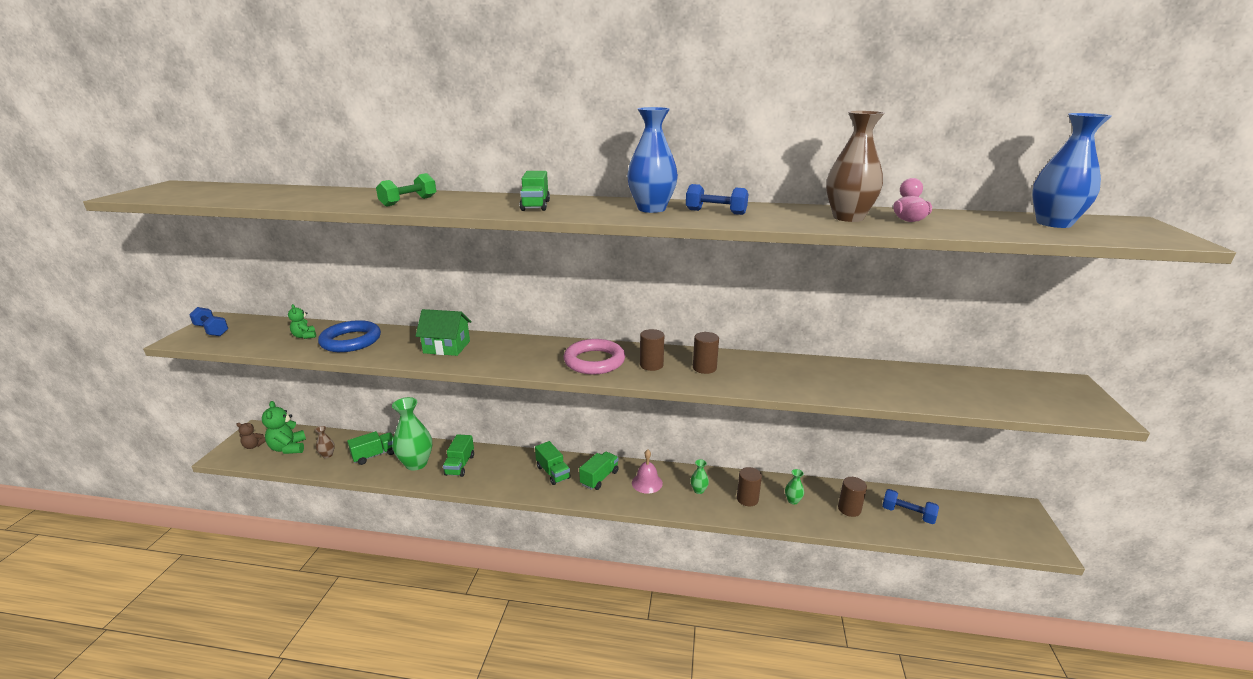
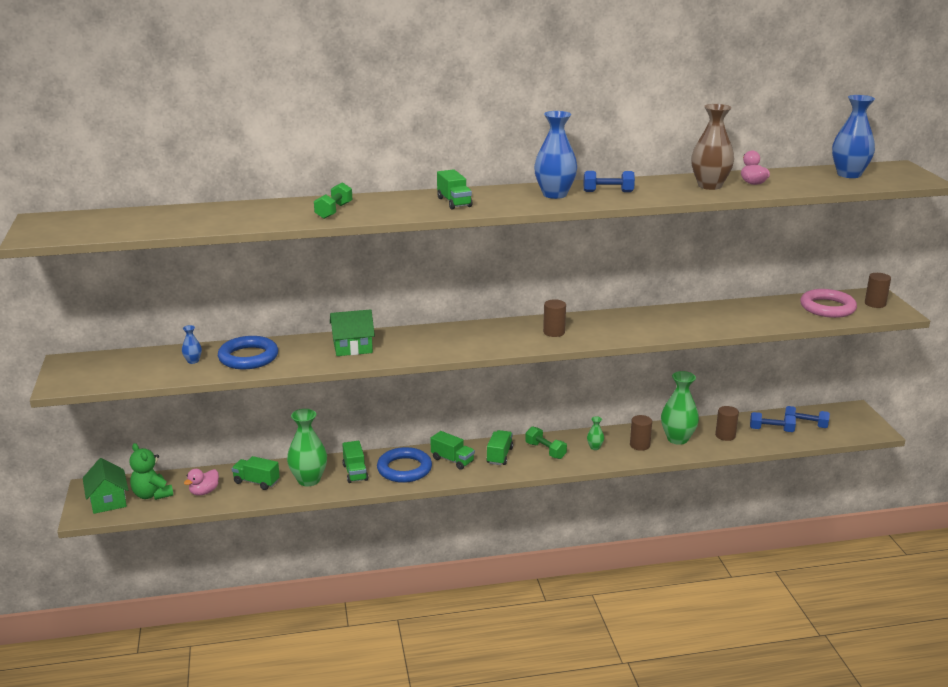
camera: 20 degrees left, 0 degrees up
(211, 330) = (79, 372): blue dumbbell -> blue dumbbell (805, 425)
(253, 446) = (108, 501): brown teddy bear -> green house
(305, 336) = (193, 361): green teddy bear -> blue vase
(327, 455) = (204, 492): brown vase -> pink duck
(374, 455) = (256, 482): green truck -> green truck turned 105 degrees counterclockwise
(504, 472) = (404, 469): none -> blue ring
(594, 361) = (502, 337): pink ring -> pink ring (827, 307)
(647, 483) = (545, 451): pink bell -> green dumbbell
(704, 368) = (599, 327): brown cylinder -> brown cylinder (875, 304)
(792, 501) = (677, 439): green vase -> green vase, size x2.18

